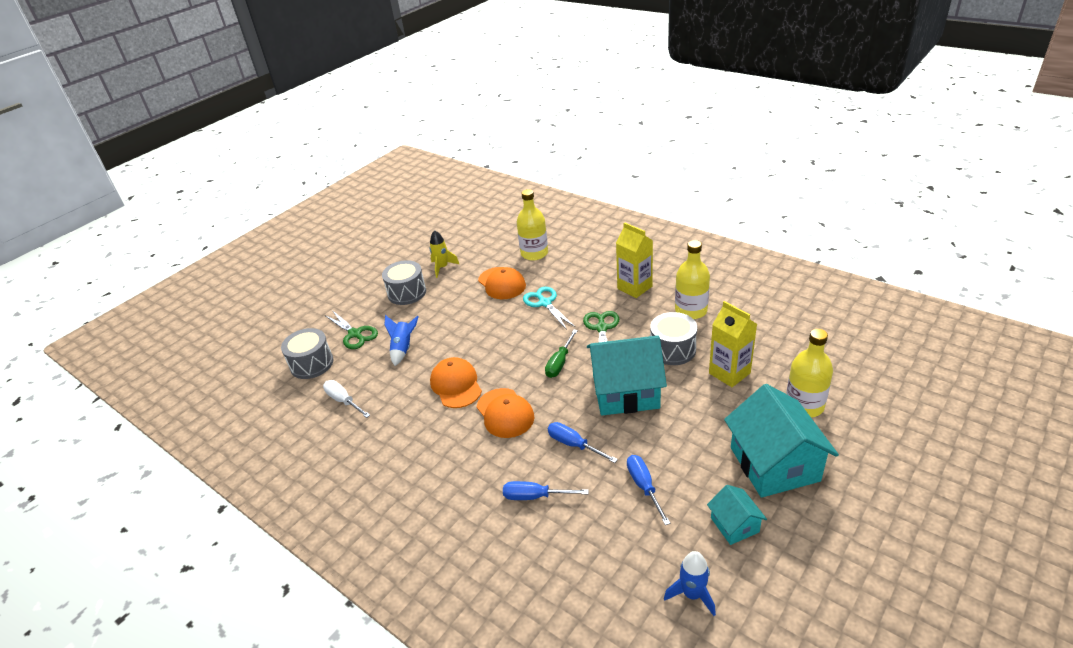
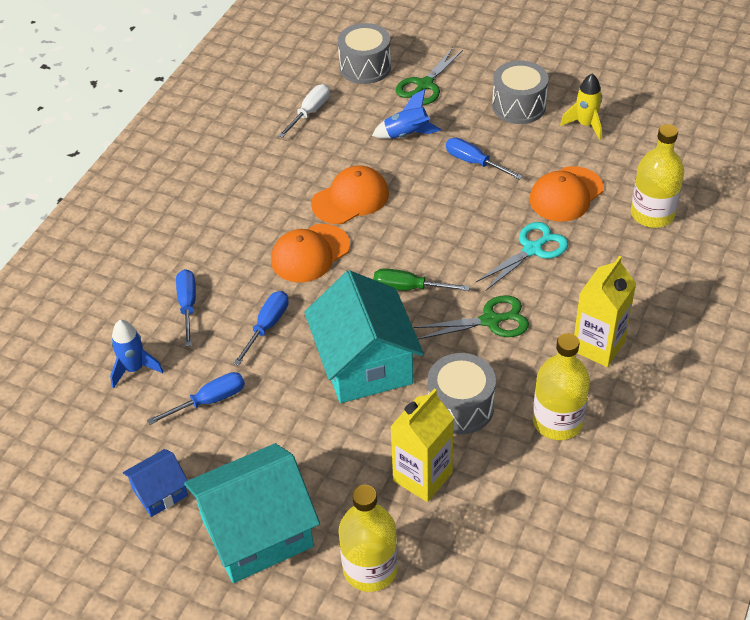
camera: 75 degrees right, 10 degrees up
(451, 319) = (474, 162): none -> blue screwdriver
(692, 594) = (69, 458): blue rocket -> blue rocket (134, 369)
(734, 525) = (160, 492): turquoise house -> blue house

